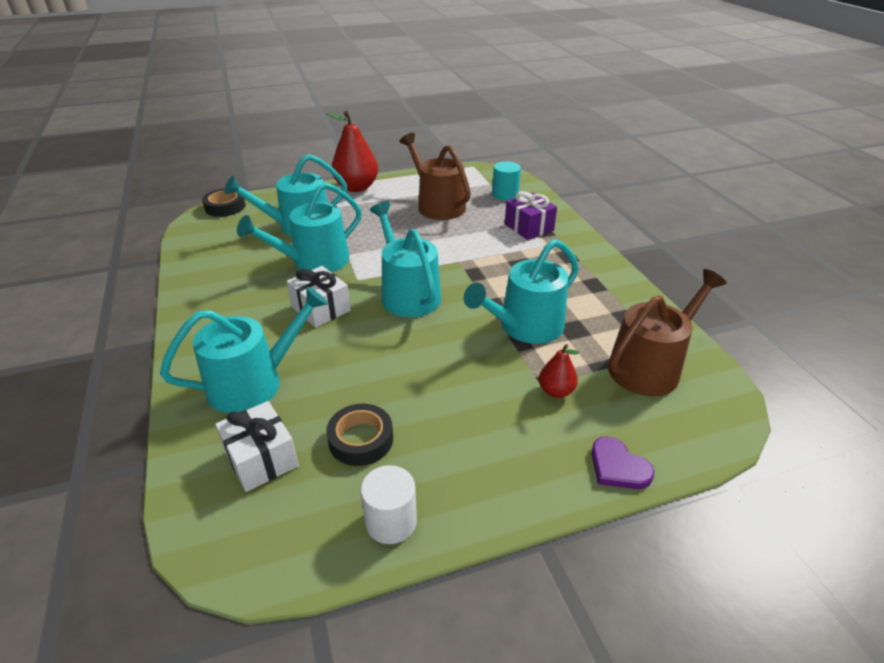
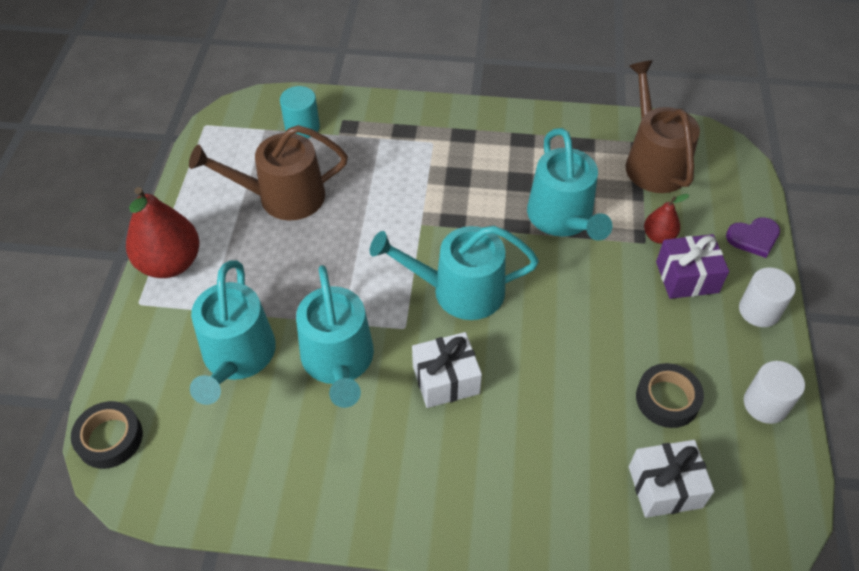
camera: 65 degrees left, 15 degrees up
(254, 383) = (550, 473): turquoise watering can -> none
(516, 492) = (759, 310): none -> white cylinder
(529, 227) = (389, 139): purple gift -> purple gift (687, 277)

